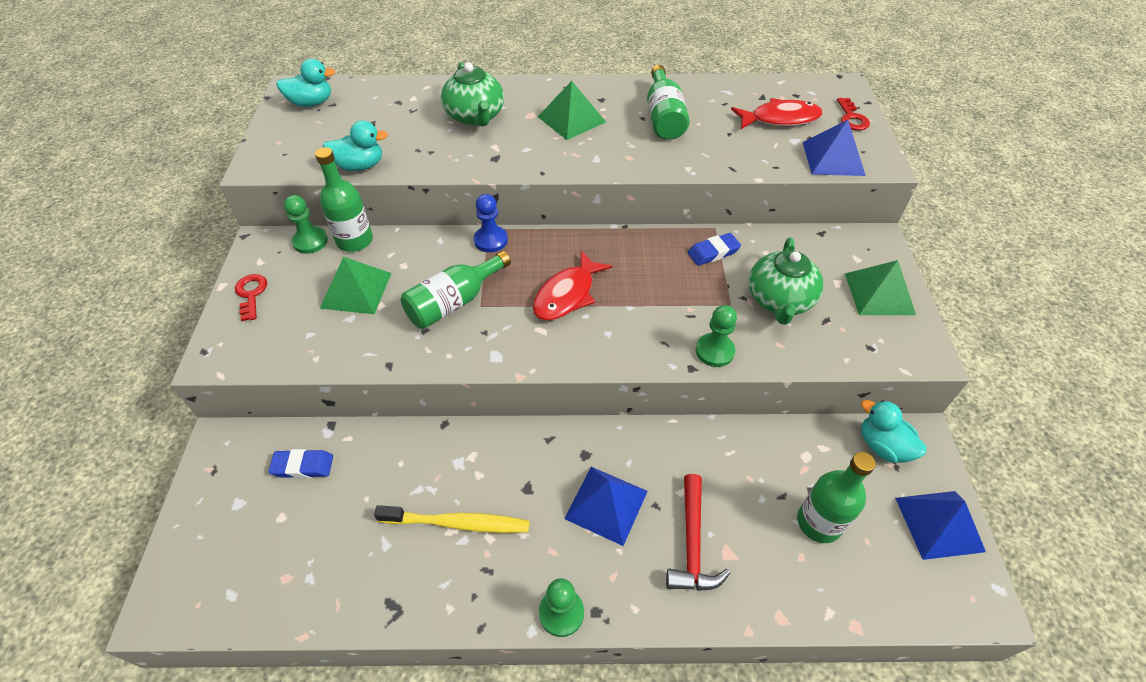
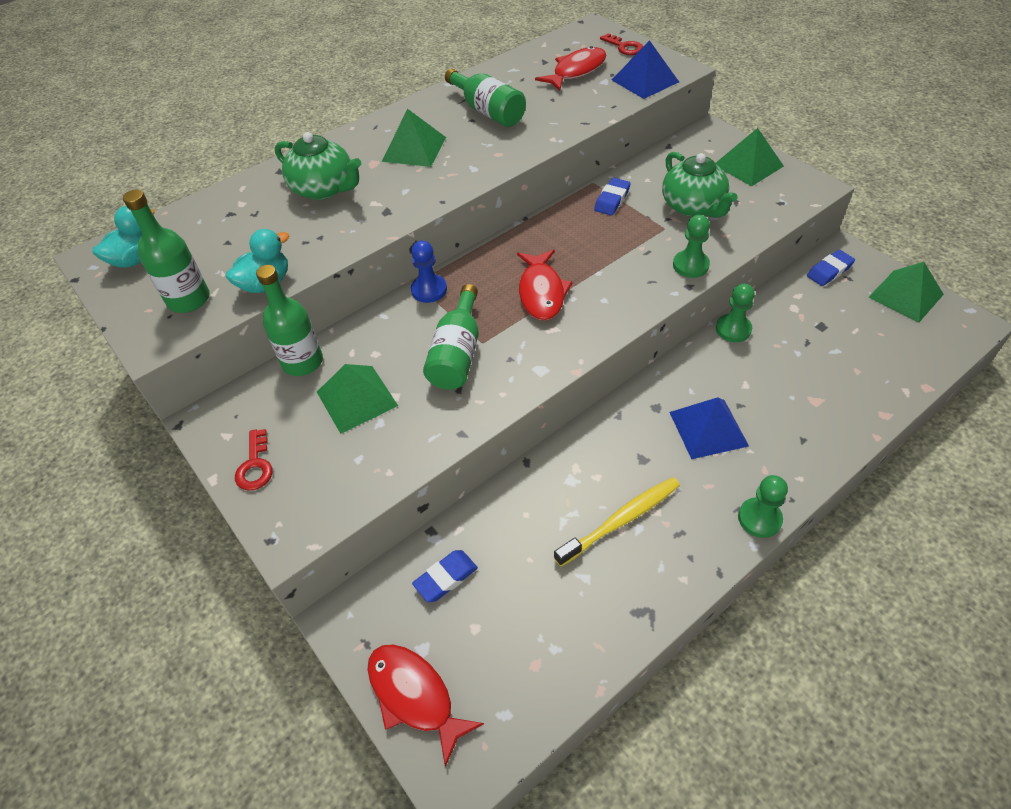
camera: 35 degrees left, 0 degrees up
(199, 531) = (415, 696): none -> red fish
(251, 294) = (255, 466): red key -> red key turned 135 degrees counterclockwise
(310, 241) = (258, 388): green pawn -> green pawn (733, 329)
(692, 543) = (788, 411): red hammer -> none
(819, 522) = (844, 342): green bottle -> green bottle (189, 299)
(882, 446) = (829, 271): turquoise duck -> blue eraser
(939, 524) = (906, 296): blue pyramid -> green pyramid

